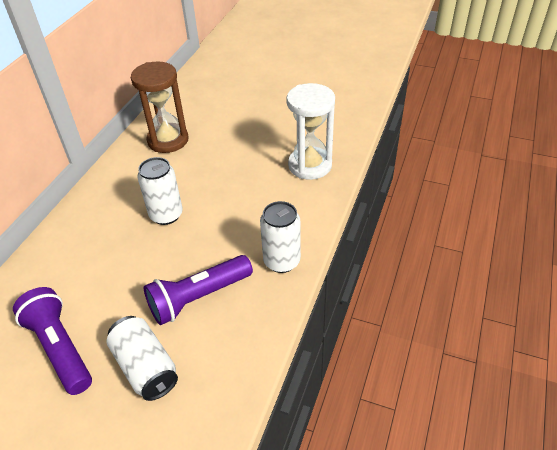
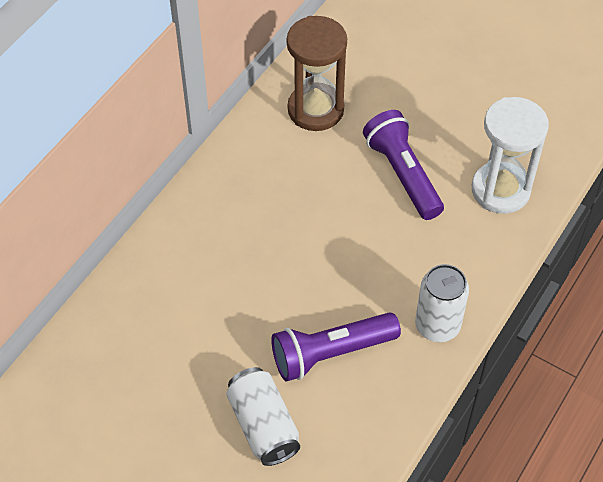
camera: 10 degrees right, 10 degrees up
(60, 348) = (170, 383): purple flashlight -> purple flashlight (403, 174)
(166, 215) = (303, 230): white can -> none

